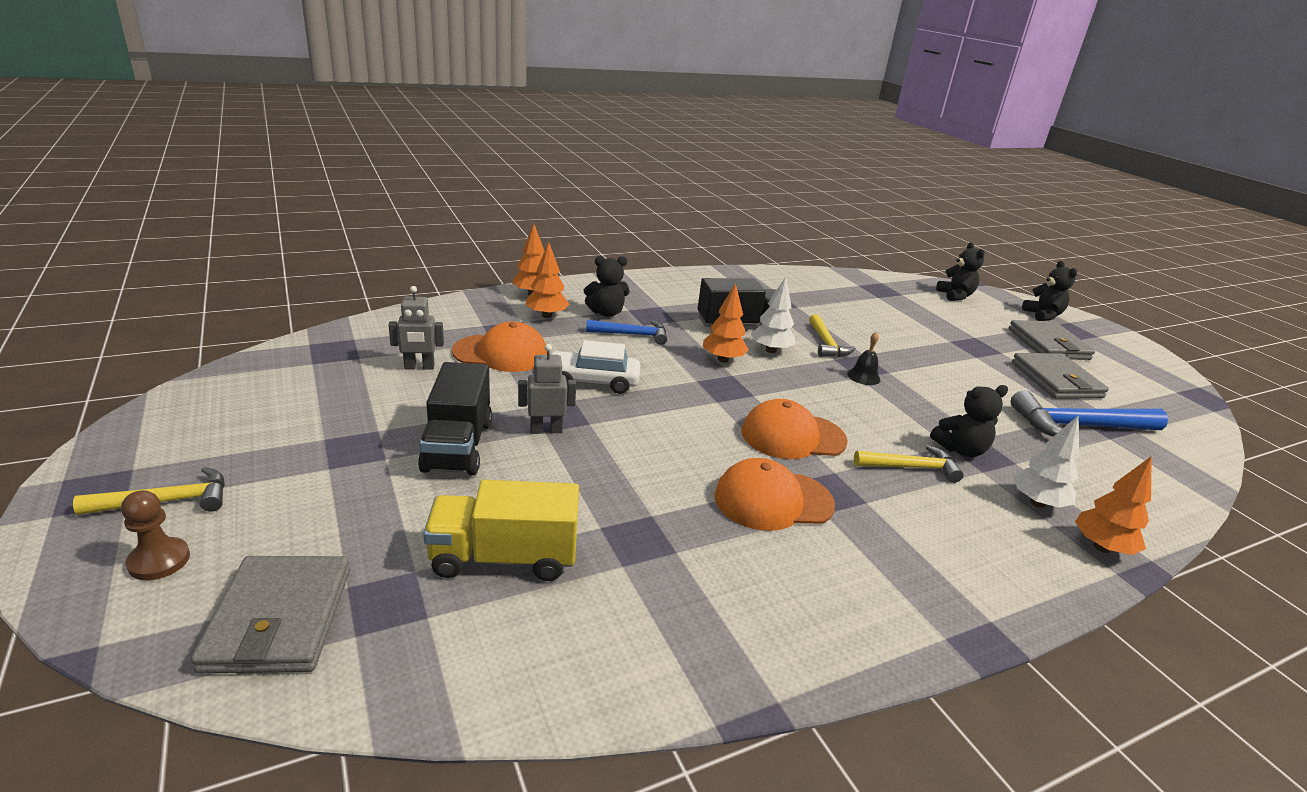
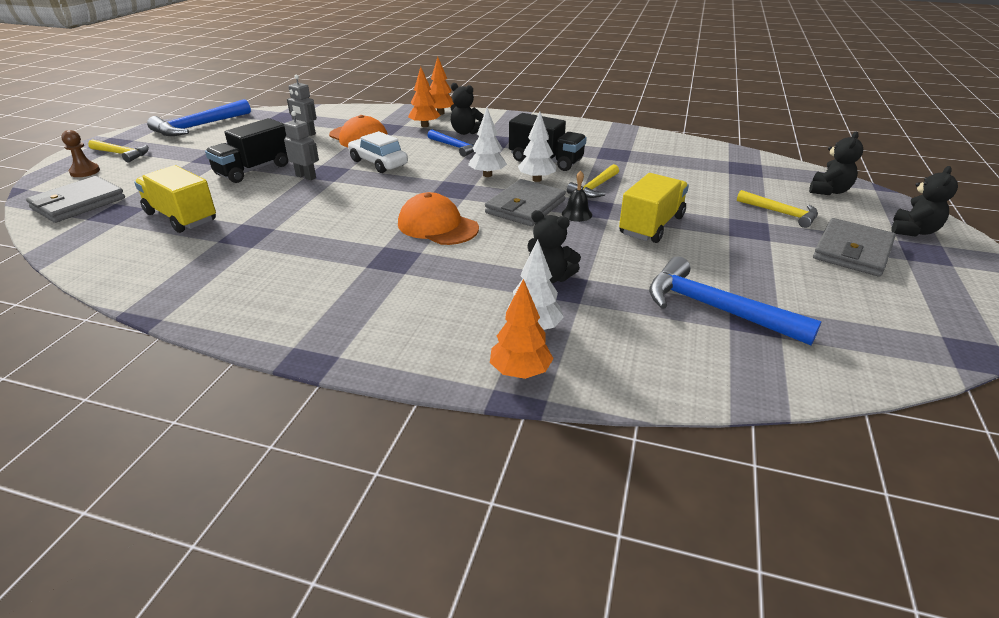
camera: 45 degrees right, 5 degrees up
(216, 406) = (198, 126): none -> blue hammer
(723, 359) = (487, 175): orange tree -> white tree
(773, 500) = (350, 248): orange cap -> none
(911, 467) = (482, 271): yellow hammer -> yellow hammer (781, 213)
(925, 367) = (651, 225): none -> yellow truck
(1056, 380) = (782, 275): grey wallet -> grey wallet (525, 206)

